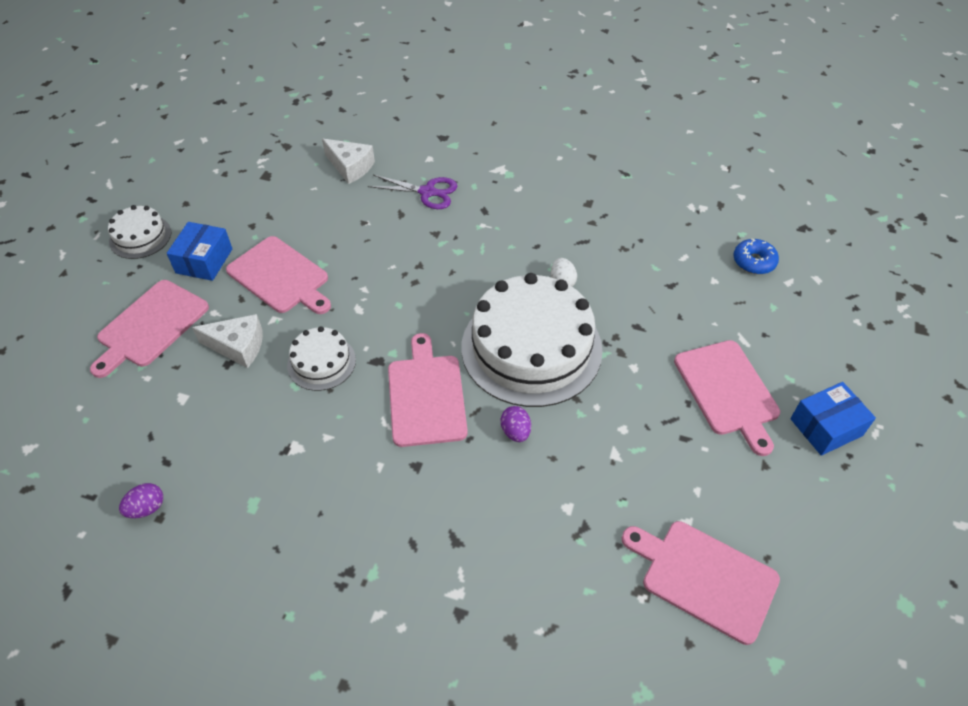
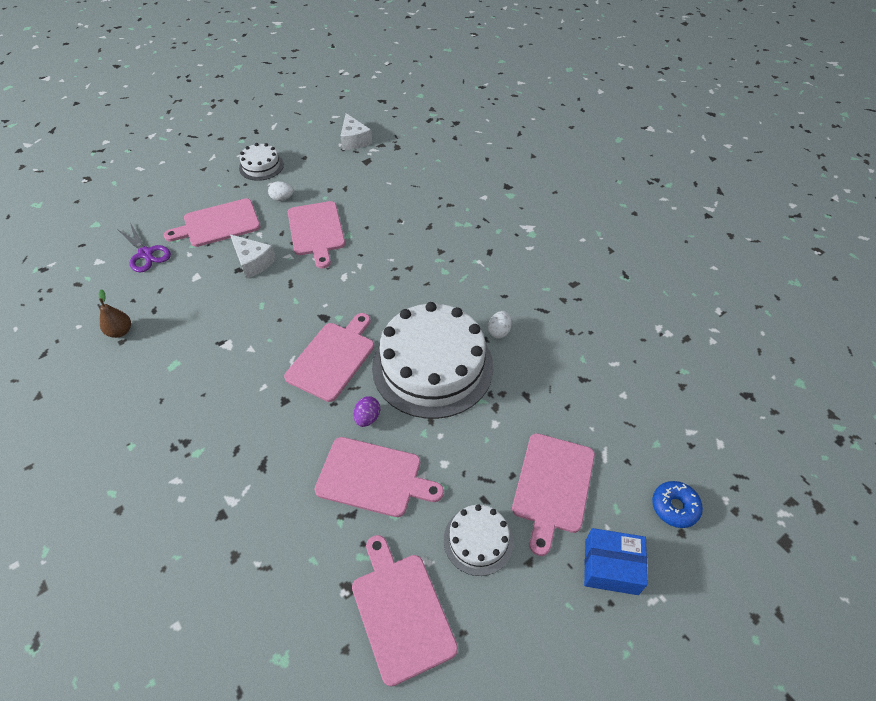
camera: 35 degrees right, 0 degrees up
(147, 508) = (120, 332): purple egg -> brown pear
(204, 261) = (282, 198): blue box -> white egg
(321, 362) = (290, 299): white cake -> white cake (478, 540)
(350, 167) = (425, 179): white cheese -> white cheese (354, 140)
(427, 192) = (461, 220): purple scissors -> purple scissors (146, 254)
(572, 481) = (373, 477): none -> pink cutting board
(754, 262) = (673, 398): blue donut -> blue donut (674, 507)

